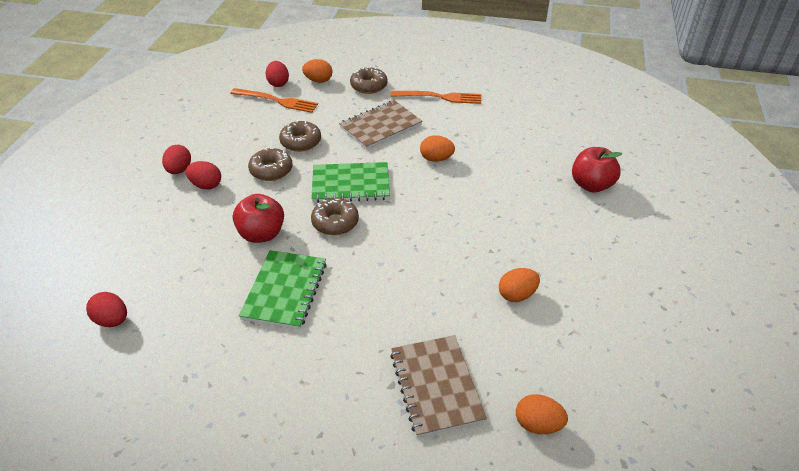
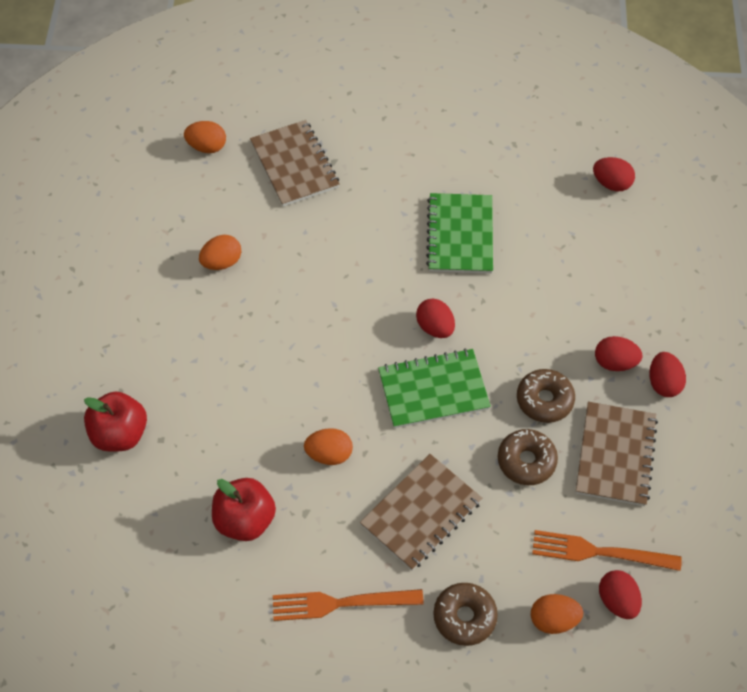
camera: 170 degrees right, 15 degrees up
(239, 139) = (615, 455): none -> brown notebook
(261, 234) = (513, 299): red apple -> red apple (245, 520)
(335, 222) = (435, 327): brown donut -> red egg

